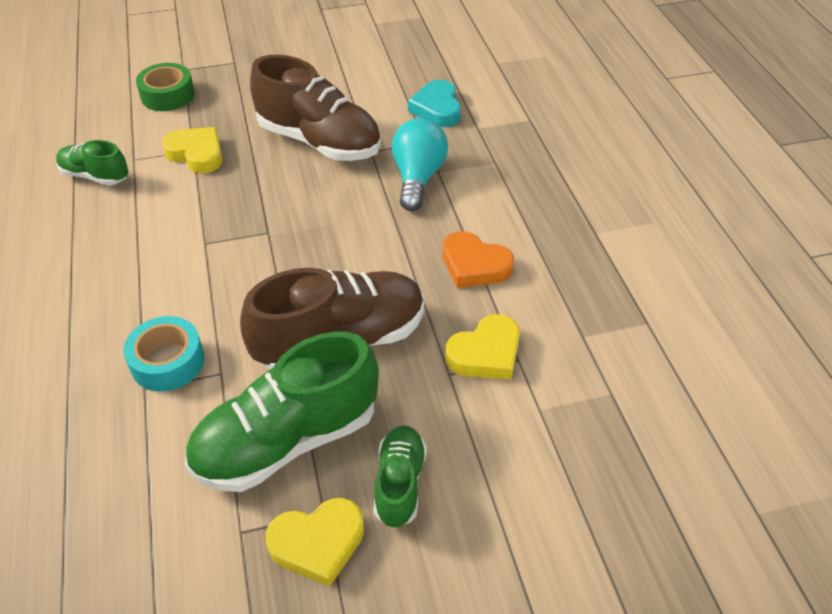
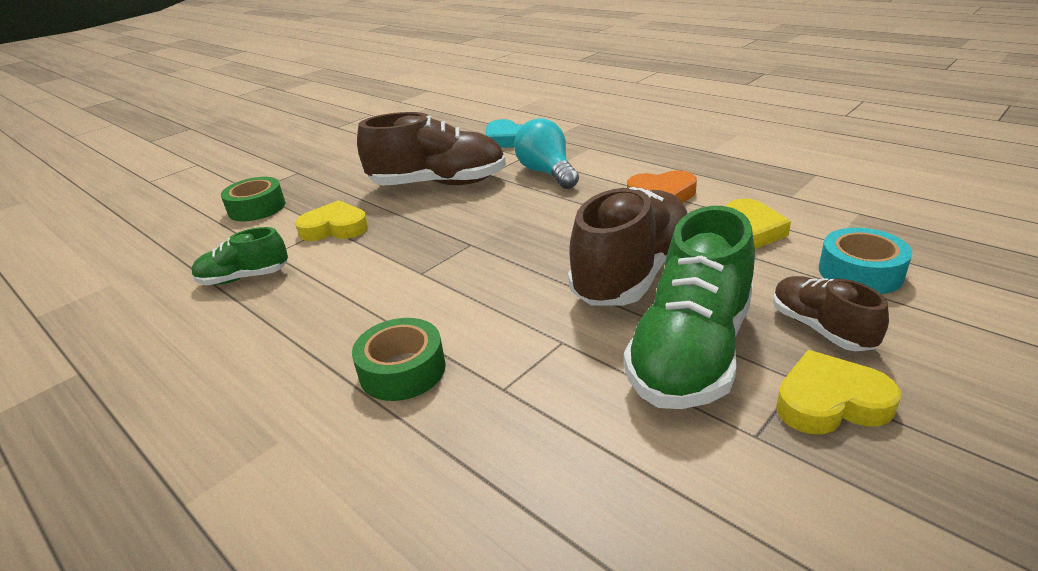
camera: 30 degrees left, 15 degrees down
(105, 331) = (402, 370): none -> green tape
(167, 361) = (500, 359): turquoise tape -> turquoise tape (860, 272)
(318, 543) = (830, 402): yellow heart -> yellow heart turned 135 degrees counterclockwise
(399, 483) = (820, 328): green shoe -> brown shoe

